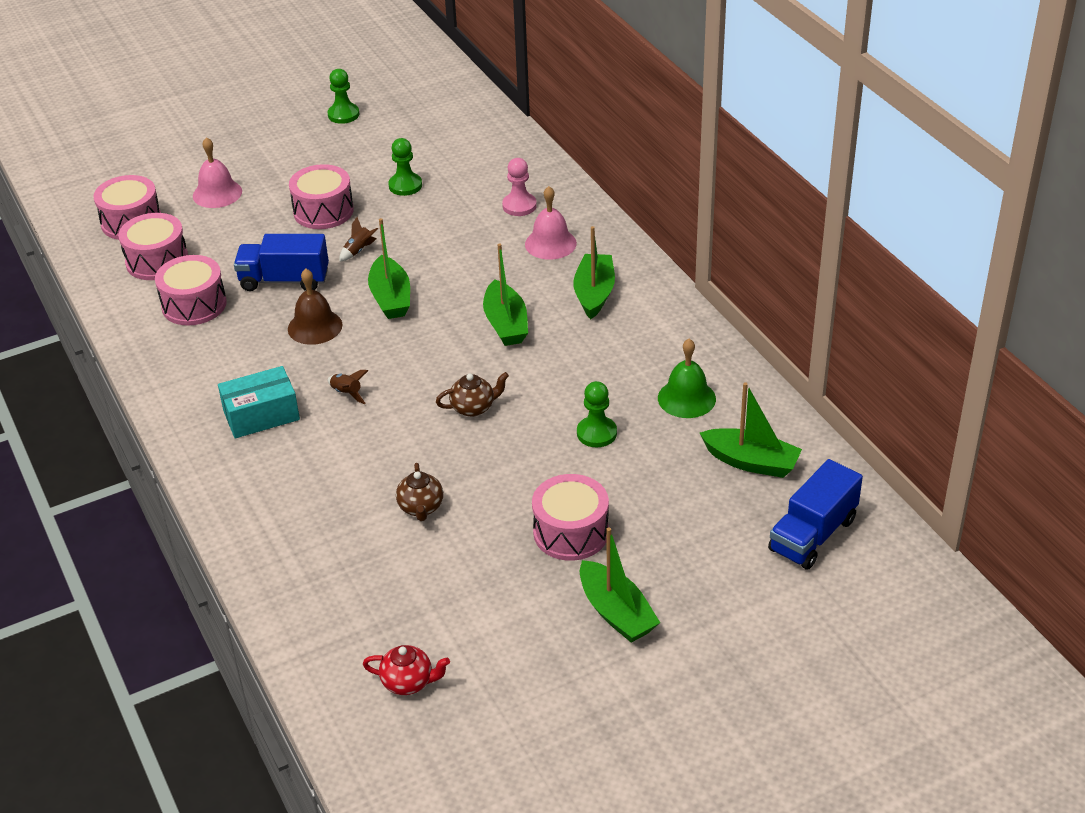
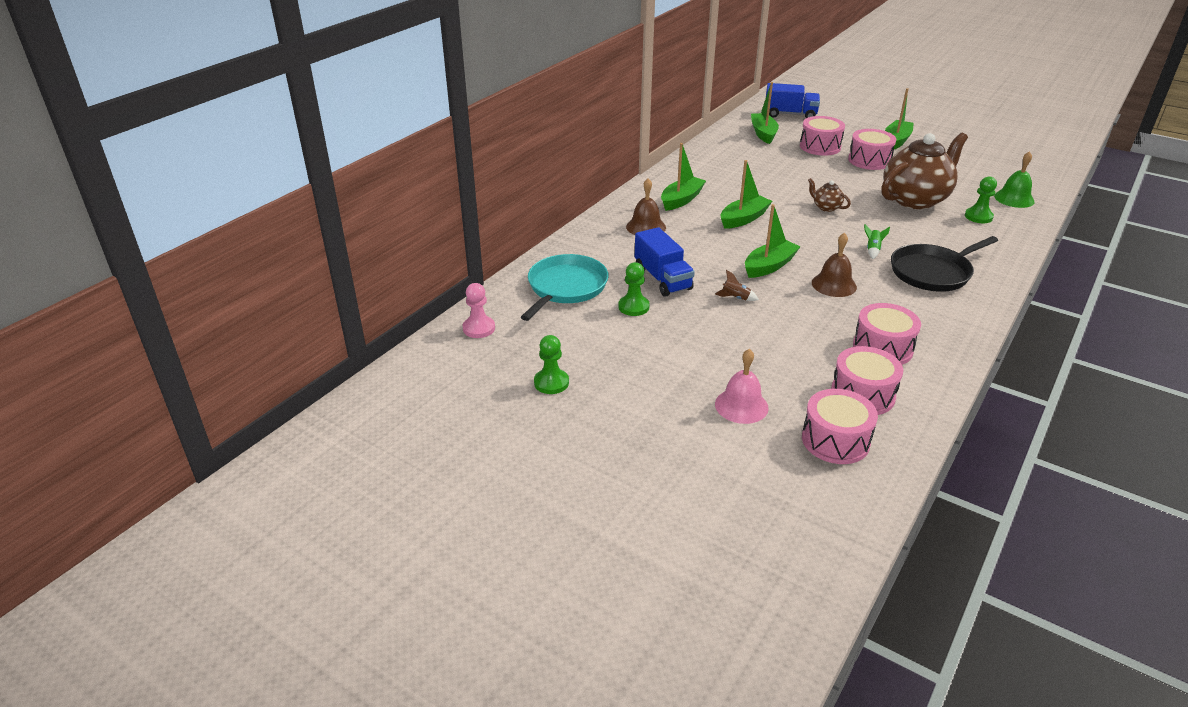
camera: 120 degrees left, 5 degrees down
(261, 415) = (933, 272): turquoise box -> black pan
(284, 280) = (805, 317): blue truck -> blue truck (662, 279)
(323, 211) = (706, 334): pink drum -> pink drum (820, 147)
(347, 393) = (872, 250): brown rocket -> green rocket
(408, 682) = (1008, 171): red teapot -> none
(421, 508) = (915, 199): brown teapot -> brown teapot, size x2.38
(475, 157) = (565, 287): none -> turquoise pan
(519, 206) = (613, 250): pink pawn -> pink pawn (479, 328)
(550, 243) = (646, 227): pink bell -> brown bell
(594, 293) = (681, 200): green boat -> green boat turned 150 degrees clockwise
(596, 433) = (796, 171): green pawn -> green pawn (978, 217)
(686, 398) = (739, 156): green bell -> green bell (1014, 198)

